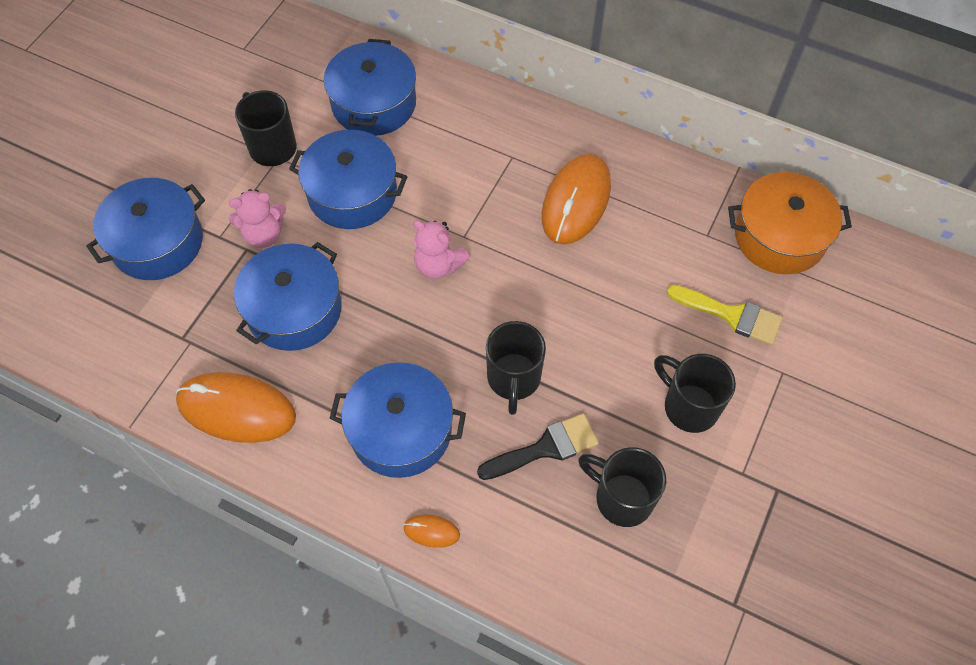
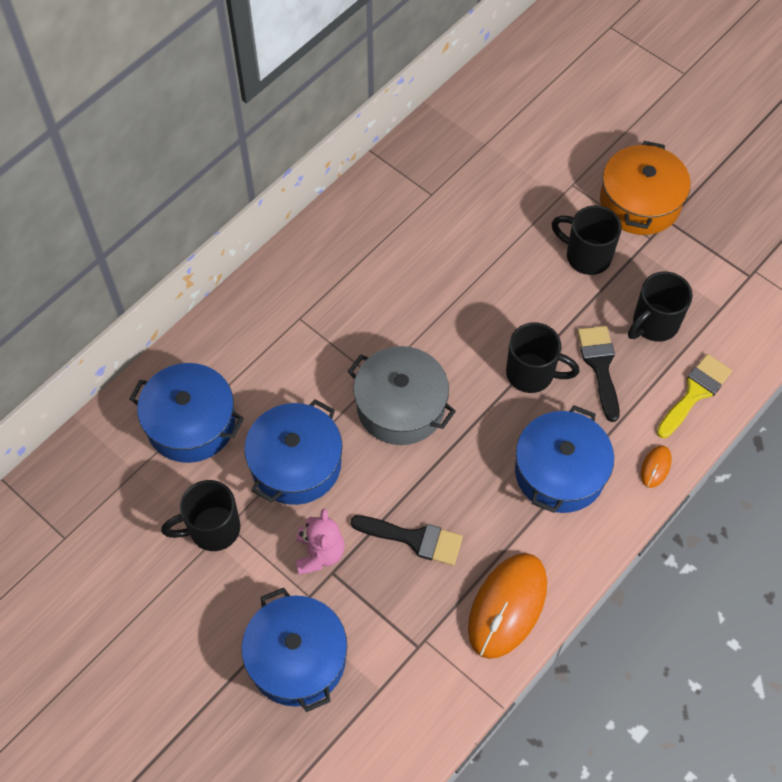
camera: 75 degrees left, 0 degrees up
(294, 309) = (414, 539): blue pot -> black brush
(438, 265) = (401, 406): pink teddy bear -> grey pot
(576, 201) = (366, 280): orange mouse -> none
(688, 406) = (586, 256): black mug -> black mug turned 60 degrees clockwise
(731, 315) = (512, 202): yellow brush -> yellow brush (695, 393)
(779, 236) = (448, 145): orange pot -> orange pot (639, 202)

